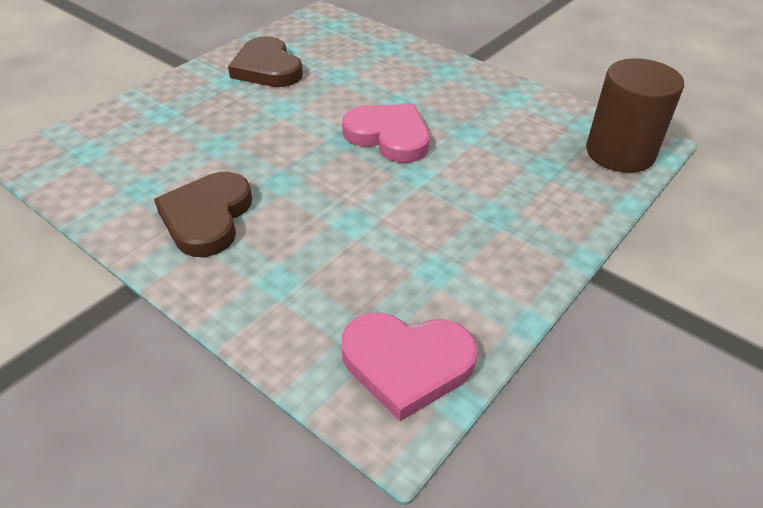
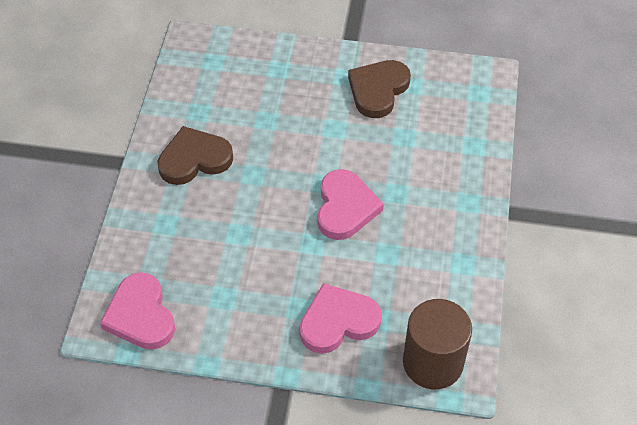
camera: 60 degrees right, 10 degrees up
(532, 193) = (338, 321): none -> pink heart

